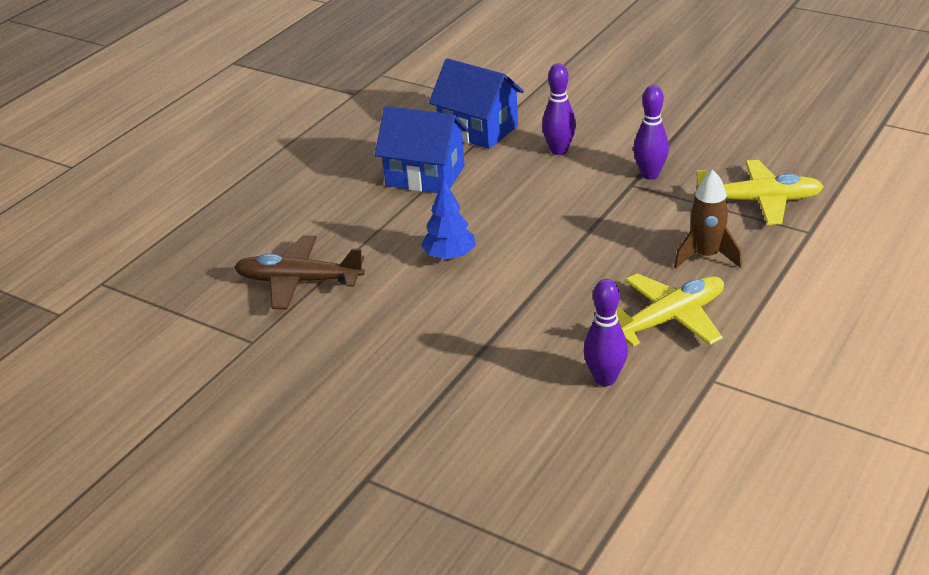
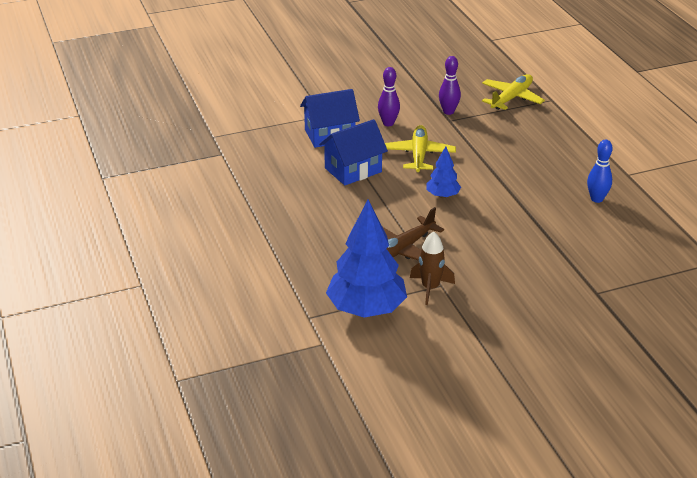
camera: 55 degrees left, 0 degrees up
(150, 312) = (366, 309): none -> blue tree
(605, 379) = (596, 199): purple bowling pin -> blue bowling pin
(669, 319) = (573, 163): yellow plane -> yellow plane (419, 155)
(706, 256) = (536, 131): brown rocket -> brown rocket (430, 288)

